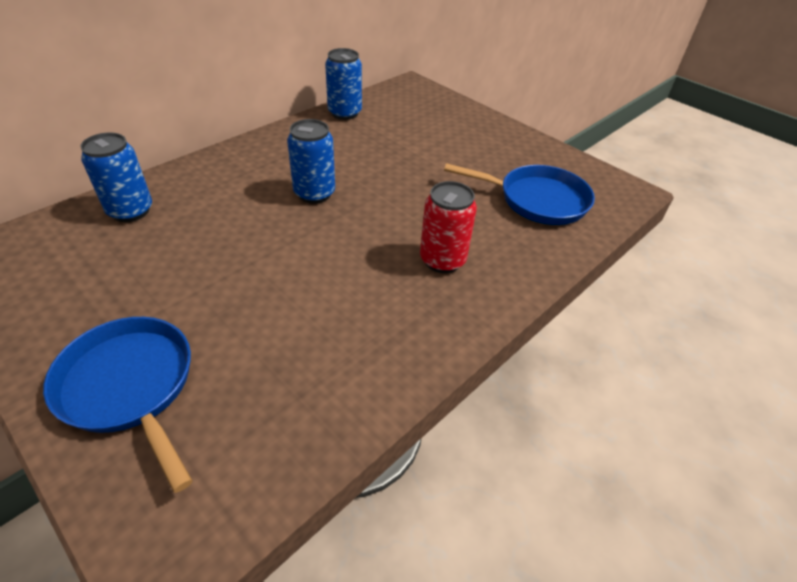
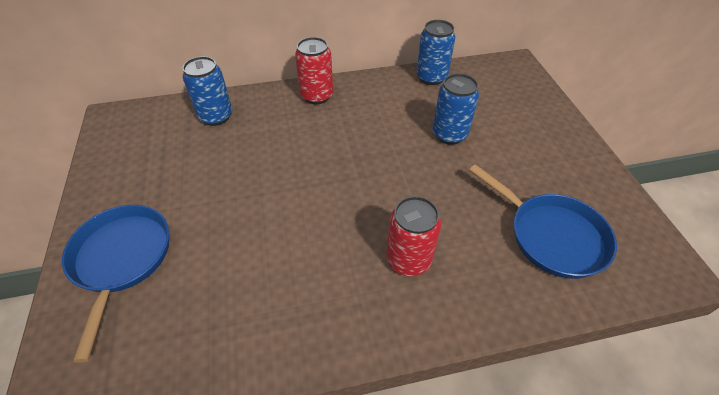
camera: 35 degrees right, 5 degrees up
(239, 159) = (317, 96): none -> red can
(314, 193) = (350, 149): blue can -> blue can (449, 134)

